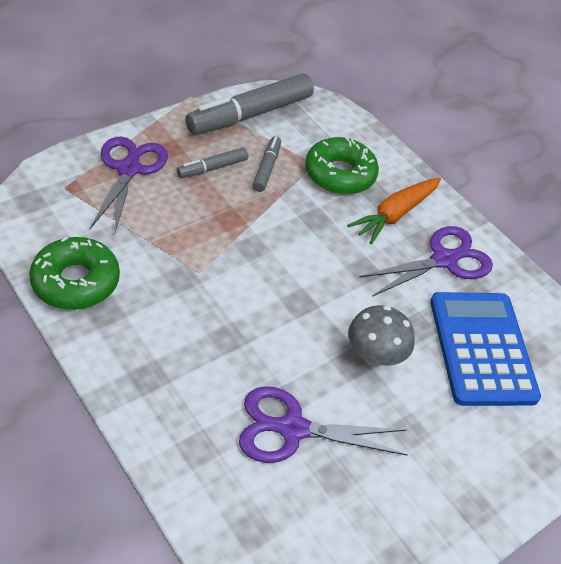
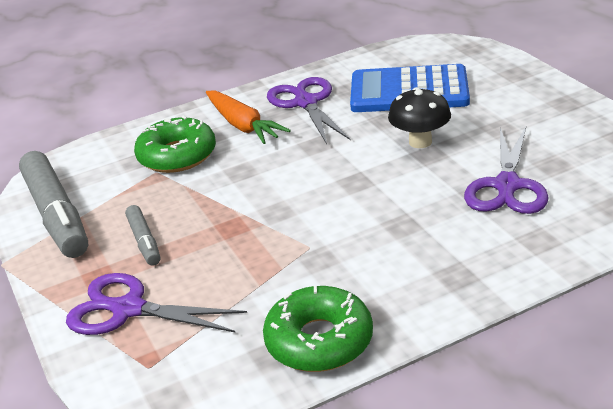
camera: 70 degrees left, 15 degrees down
(266, 168) = (155, 202): grey marker -> none
(374, 356) = (420, 142): grey mushroom -> black mushroom

